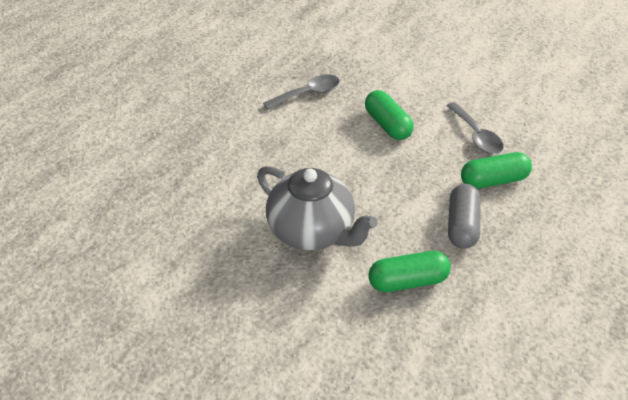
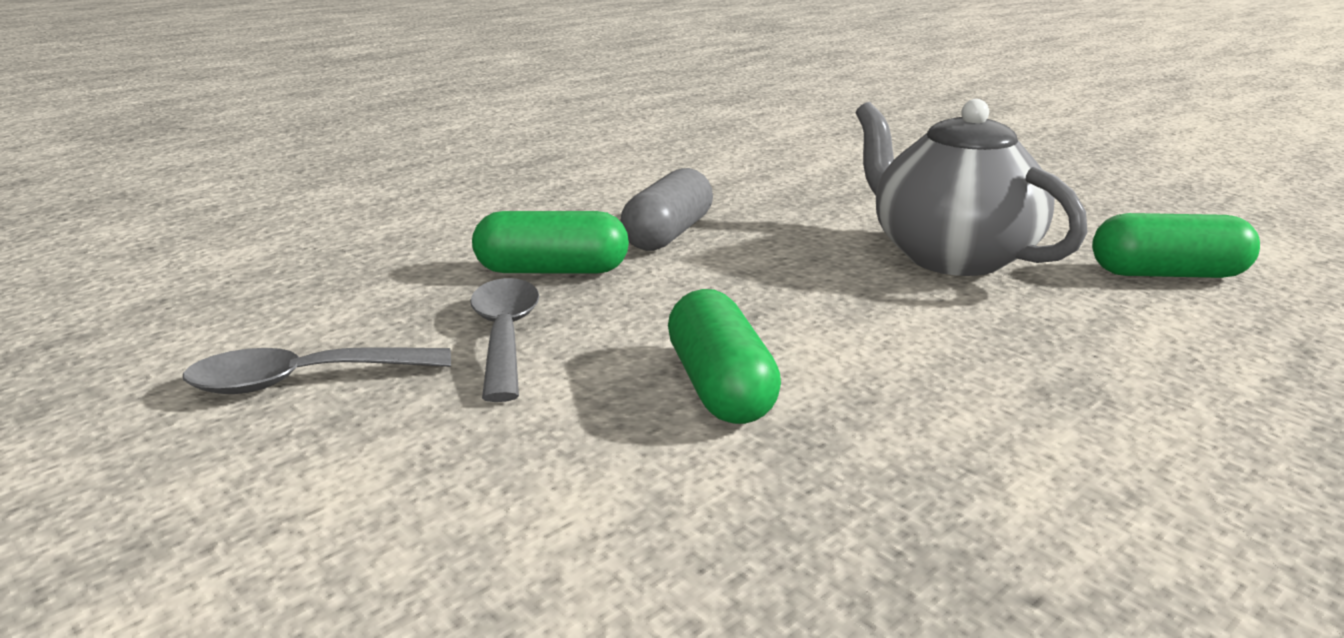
camera: 165 degrees left, 20 degrees down
(307, 94) = (966, 513): grey spoon -> grey spoon (303, 380)
(408, 281) = (797, 203): green capsule -> green capsule (1167, 274)

